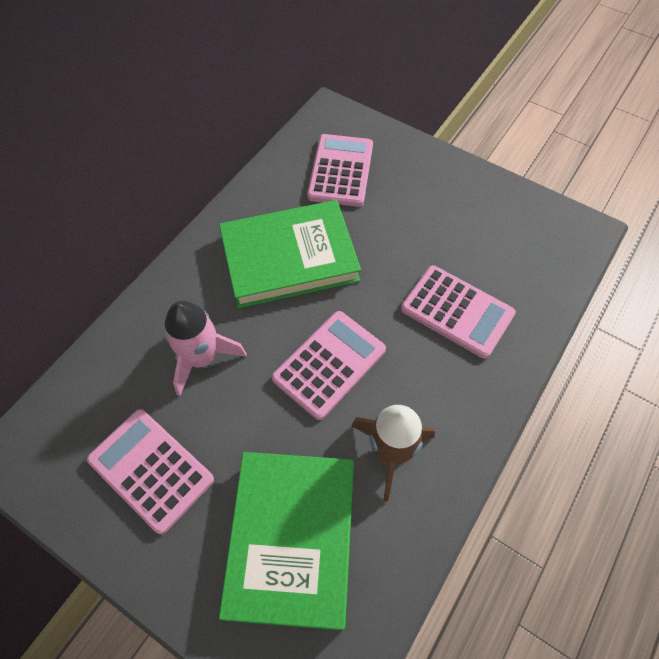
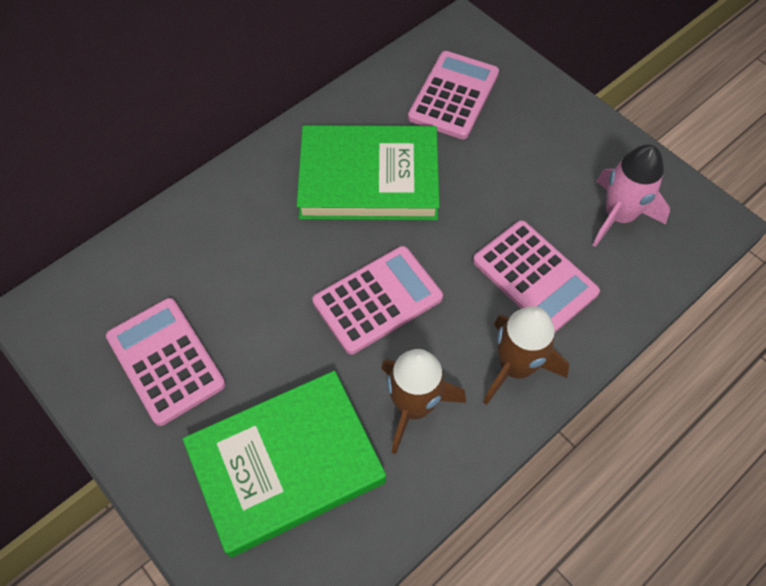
camera: 15 degrees right, 0 degrees up
(202, 358) = (247, 262): pink rocket -> pink rocket (618, 216)
(292, 538) = (286, 464): green book -> green book turned 45 degrees clockwise
(466, 394) = (515, 366): none -> brown rocket

